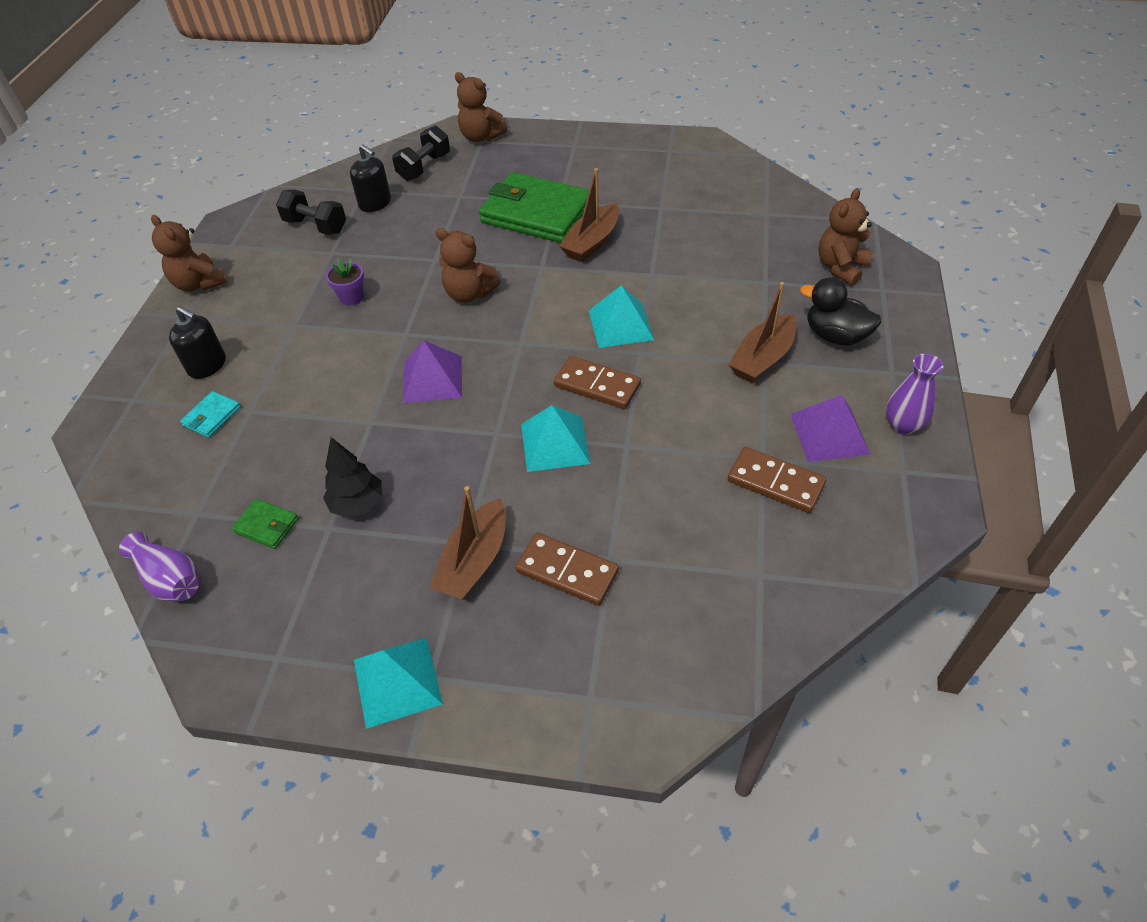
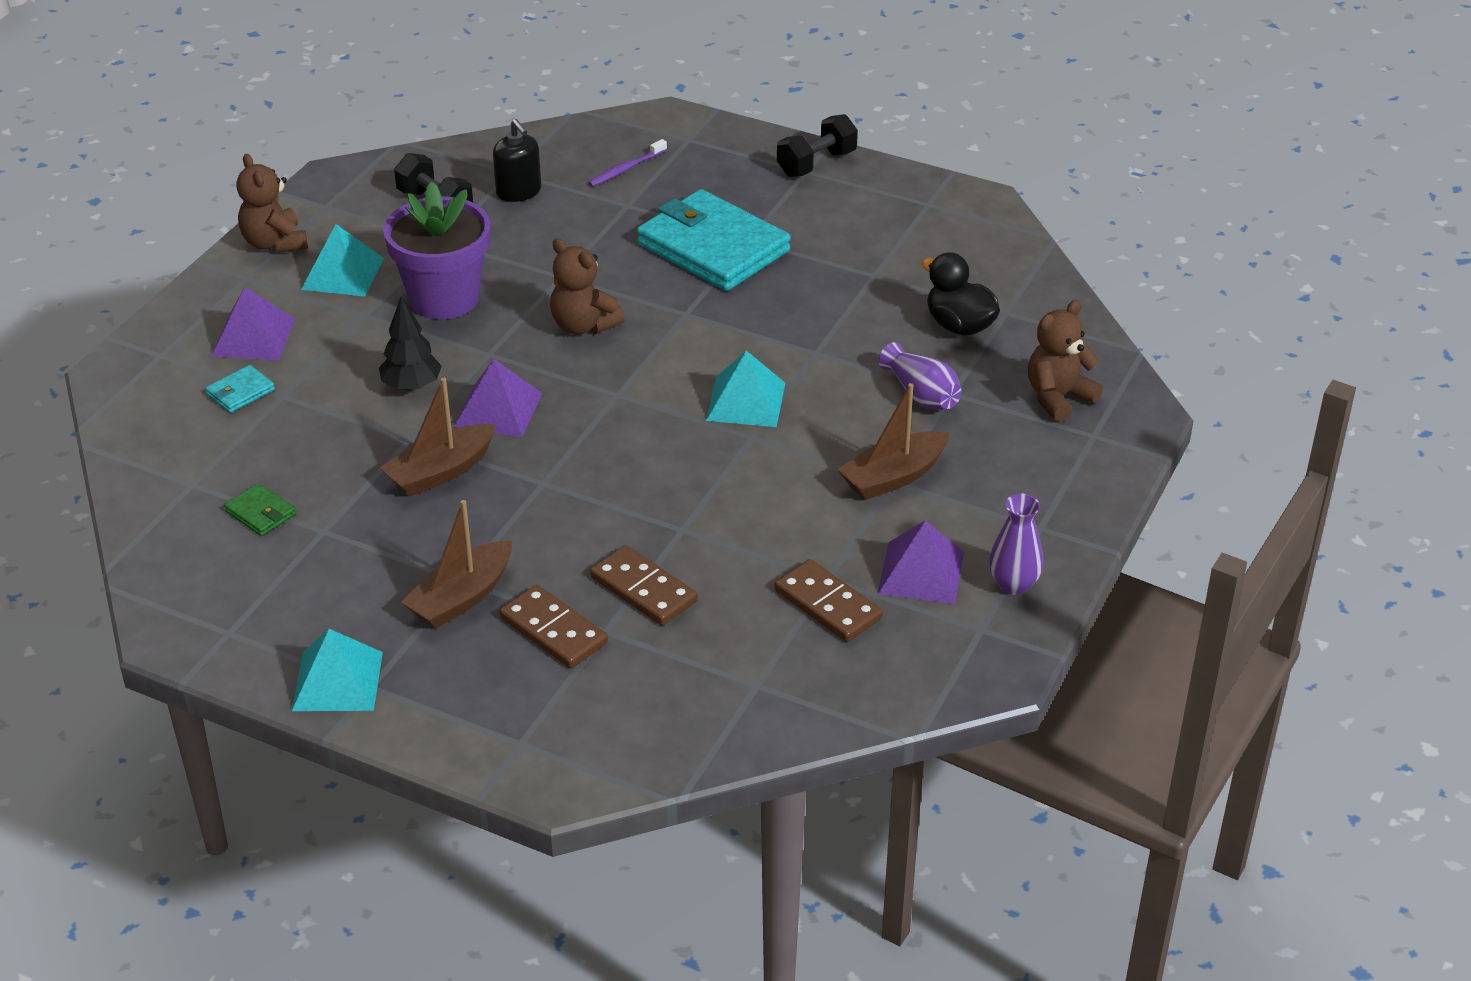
camera: 15 degrees right, 10 degrees down
(170, 579) = (147, 538): purple vase -> purple vase (921, 395)
(207, 365) = (253, 337): black soap dispenser -> purple pyramid
(351, 297) = (444, 298): purple flower pot -> purple flower pot, size x2.30
(357, 504) = (363, 515): black tree -> black tree (411, 386)
(424, 167) = (600, 158): black dumbbell -> black dumbbell (816, 163)
(447, 170) = (626, 169): none -> purple toothbrush
(481, 137) = (690, 133): brown teddy bear -> none
(537, 213) = (713, 247): green wallet -> turquoise wallet
(555, 443) = (603, 508): turquoise pyramid -> turquoise pyramid (342, 273)
(592, 242) = (763, 298): brown boat -> brown boat (441, 472)
(597, 385) = (682, 460): brown domino -> brown domino (644, 589)
(835, 336) = (998, 473): black duck -> black duck (959, 325)

